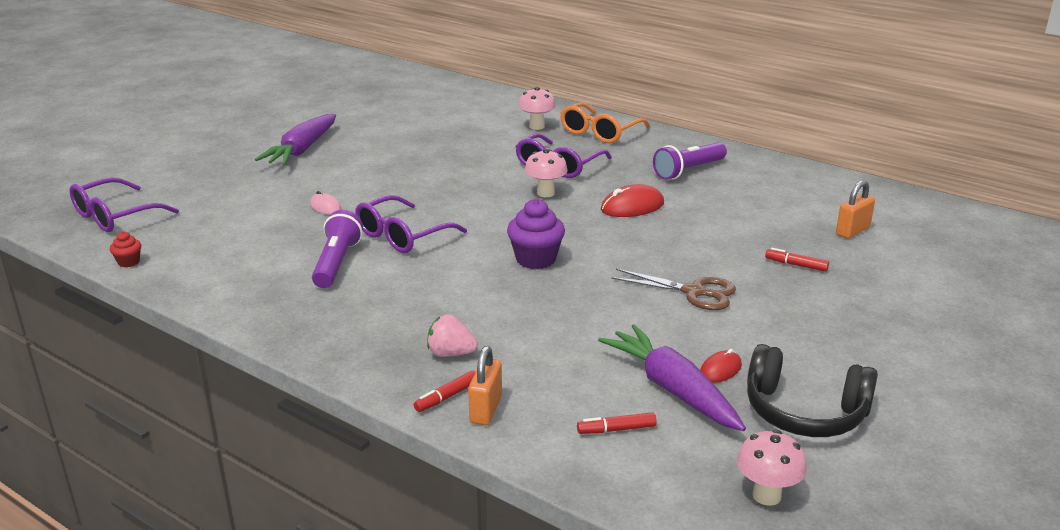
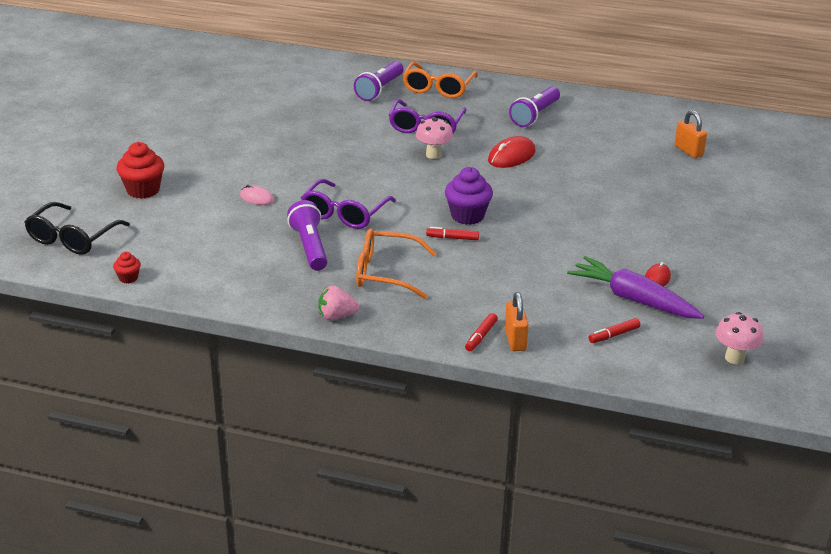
camera: 20 degrees left, 5 degrees up
(115, 216) = (72, 238): purple glasses -> black glasses
(223, 183) = (143, 190): none -> red cupcake
(302, 150) = (186, 145): purple carrot -> none
(395, 304) = (385, 273): none -> orange glasses
(450, 353) = (459, 304): pink strawberry -> pink strawberry (336, 316)
(536, 126) = (379, 89): pink mushroom -> purple flashlight
(694, 292) = (603, 222): brown scissors -> none
(796, 265) = (663, 187): red marker -> red marker (452, 238)
(804, 412) = (728, 297): black headphones -> none
(852, 231) = (688, 151): orange padlock -> orange padlock turned 60 degrees counterclockwise

